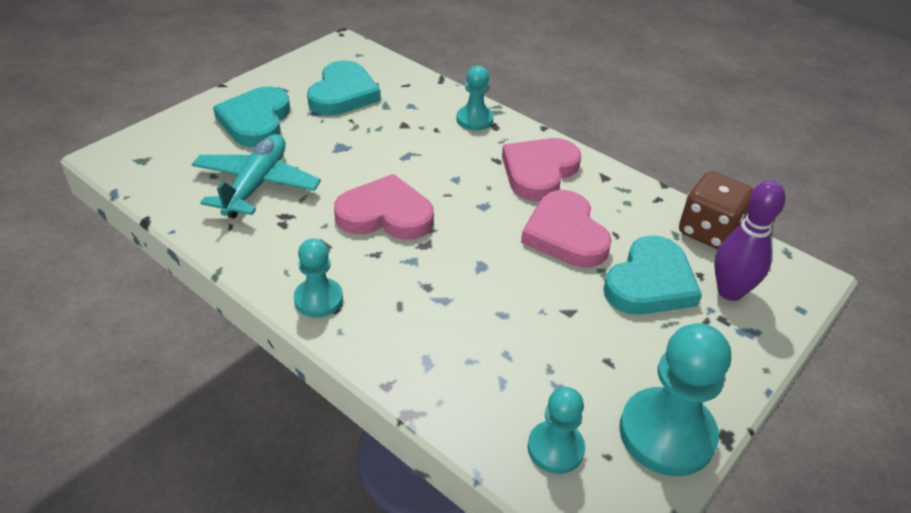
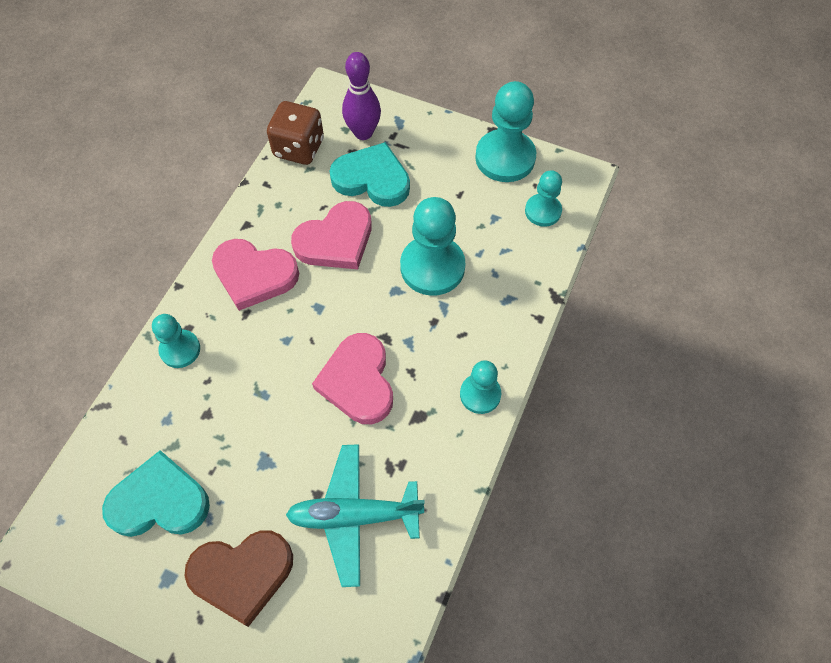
camera: 105 degrees left, 20 degrees up
(256, 121) = (242, 574): turquoise heart -> brown heart
(501, 304) = (432, 267): none -> turquoise pawn

